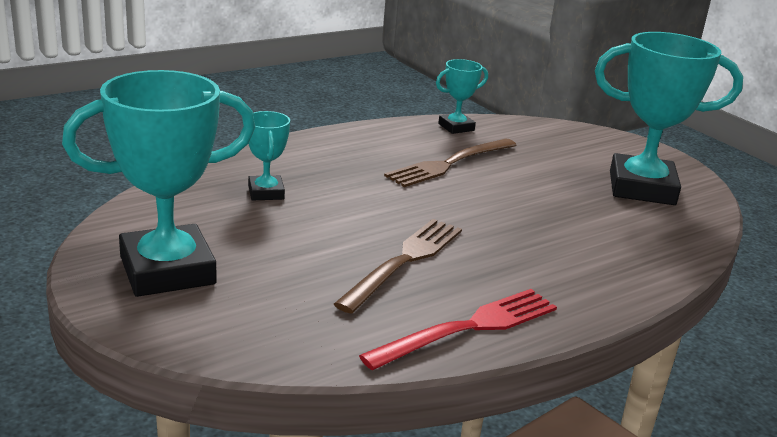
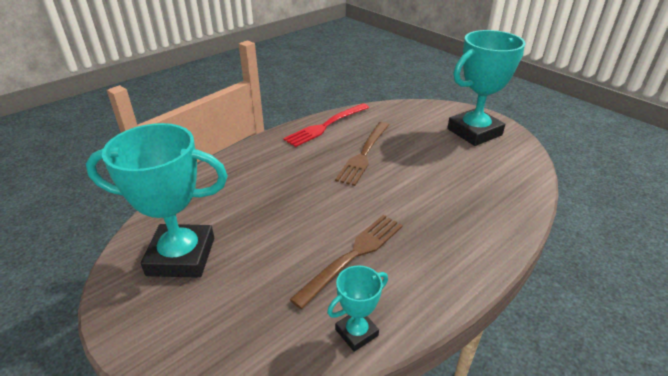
camera: 175 degrees right, 10 degrees up
(266, 192) = (472, 191): turquoise trophy -> none

